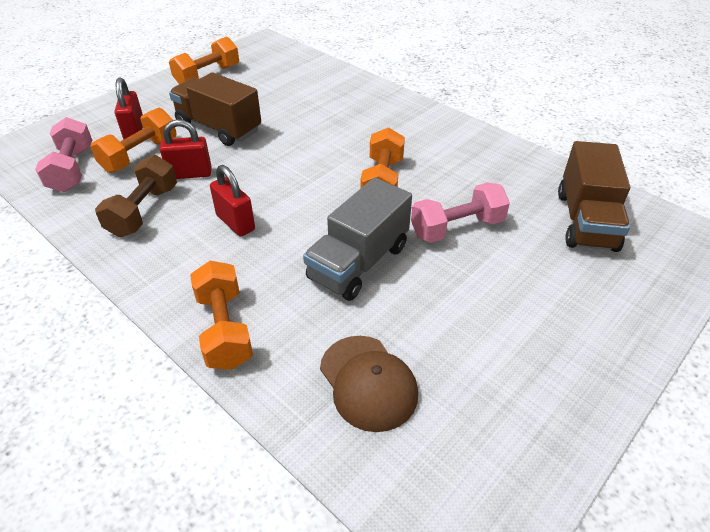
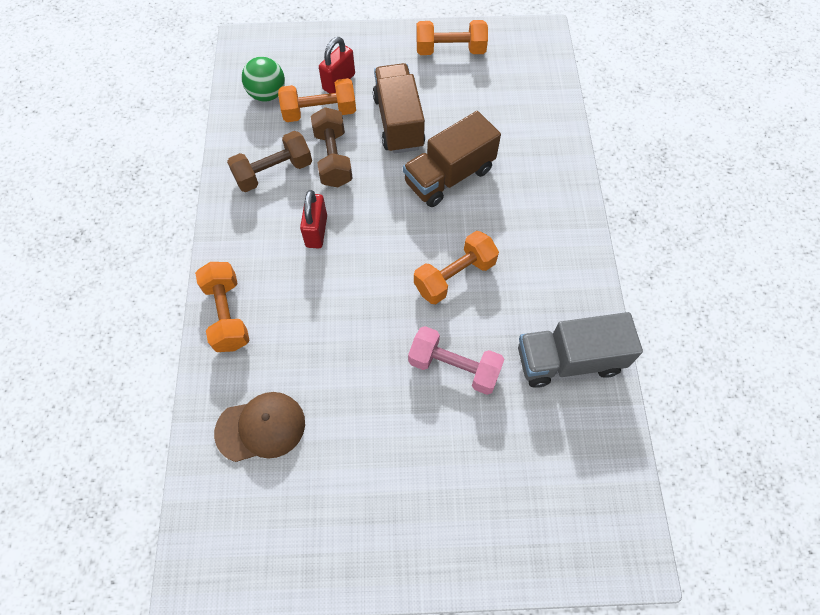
camera: 45 degrees right, 20 degrees up
(72, 169) = (267, 94): pink dumbbell -> green ball
(190, 174) = (333, 158): red padlock -> brown dumbbell
(224, 329) = (227, 314): orange dumbbell -> orange dumbbell turned 45 degrees counterclockwise
(358, 262) = (354, 335): grey truck -> grey truck (569, 360)
(368, 382) = (261, 427): brown cap -> brown cap turned 120 degrees counterclockwise
(585, 221) = (560, 450): brown truck -> brown truck (449, 176)

